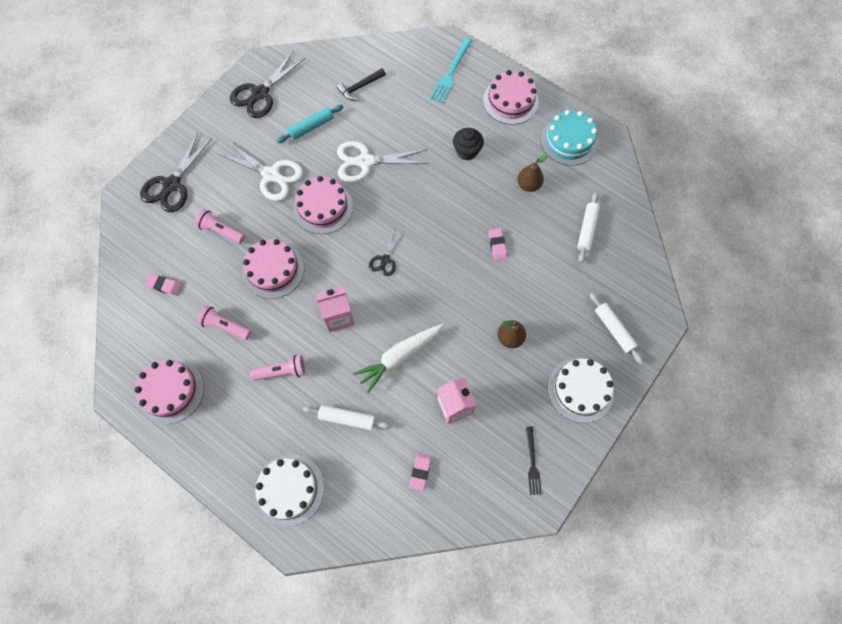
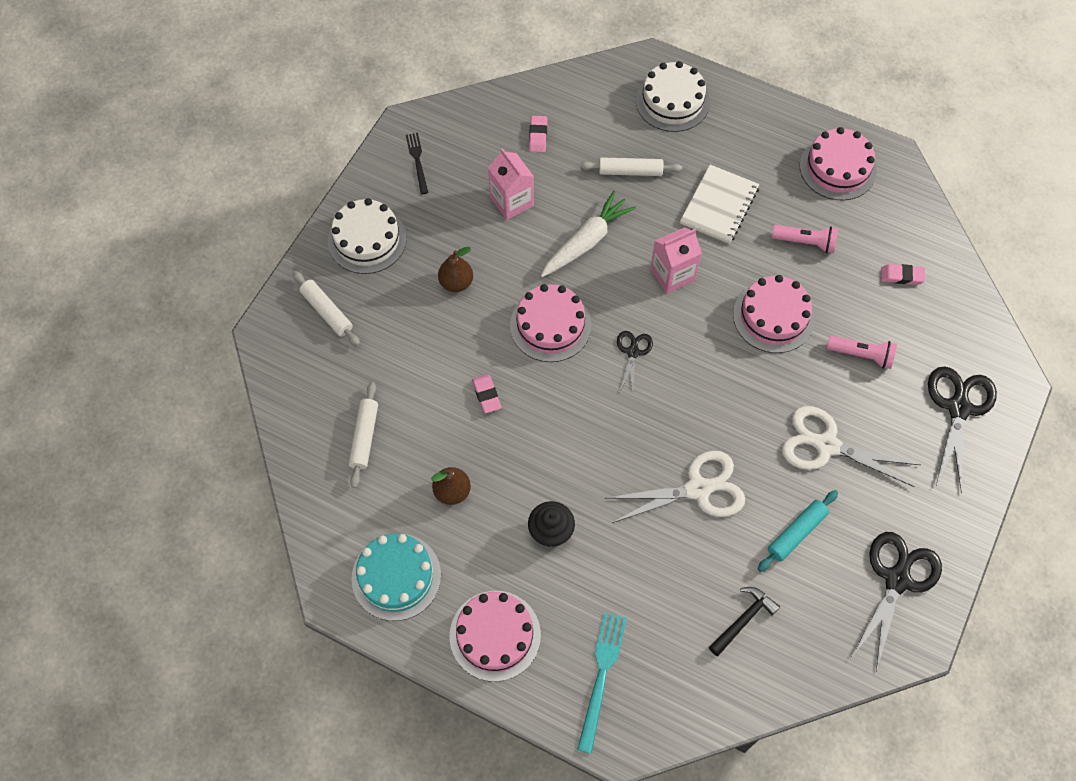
camera: 170 degrees right, 5 degrees down
(282, 372) = (719, 205): pink flashlight -> white notebook
(323, 207) = (737, 410): pink cake -> pink cake (550, 325)

